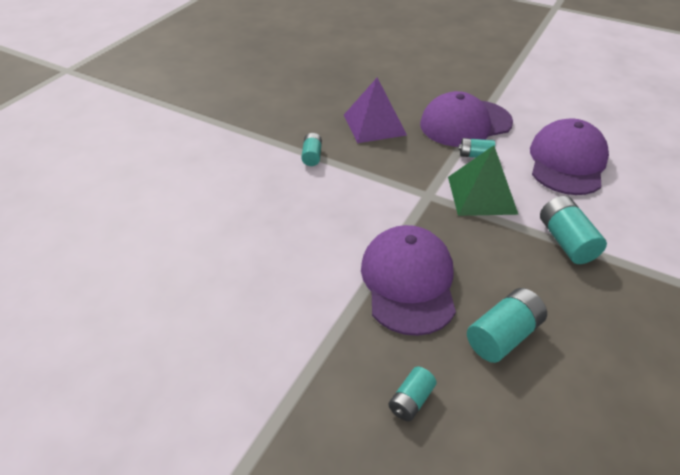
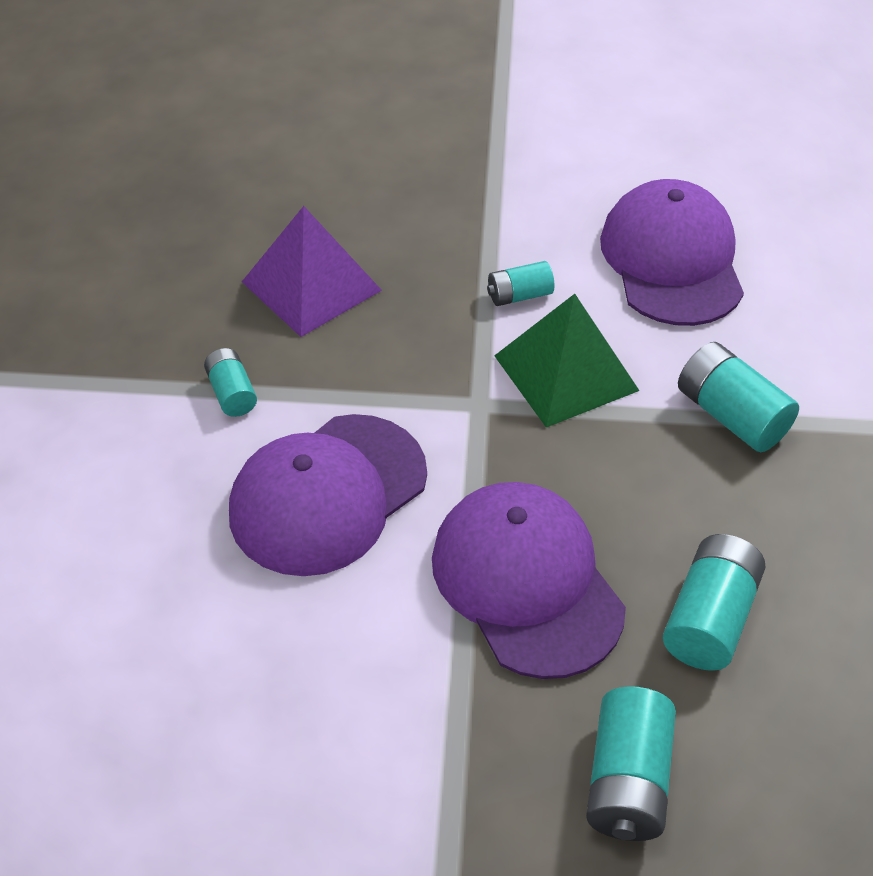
camera: 25 degrees left, 5 degrees up
(411, 400) = (627, 780): turquoise battery -> turquoise battery, size x1.67
(465, 123) = (471, 232): purple cap -> purple cap (327, 494)

